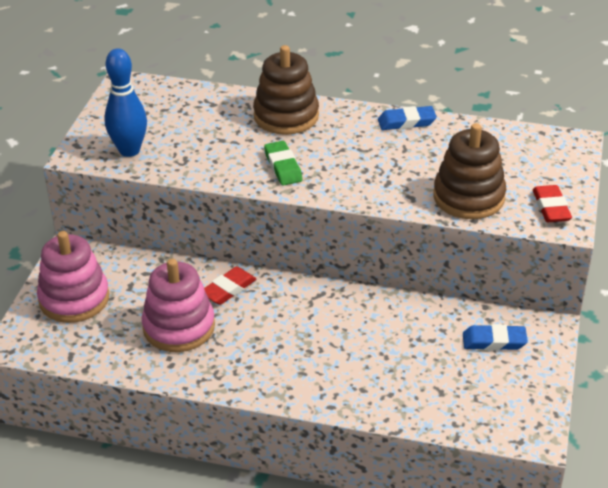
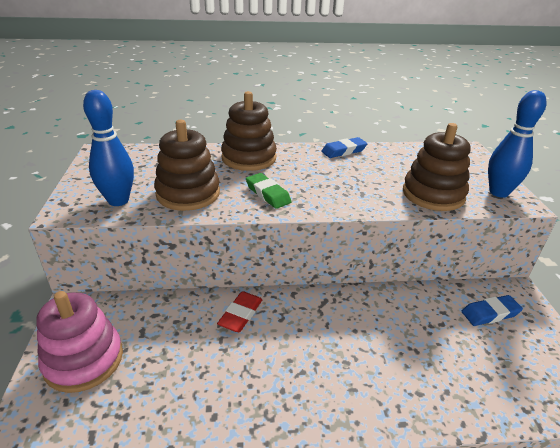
camera: 20 degrees left, 5 degrees down
(179, 327) = (207, 367): pink stacking toy -> none
(200, 153) = (188, 193): none -> brown stacking toy
(551, 207) = (498, 192): red eraser -> blue bowling pin

